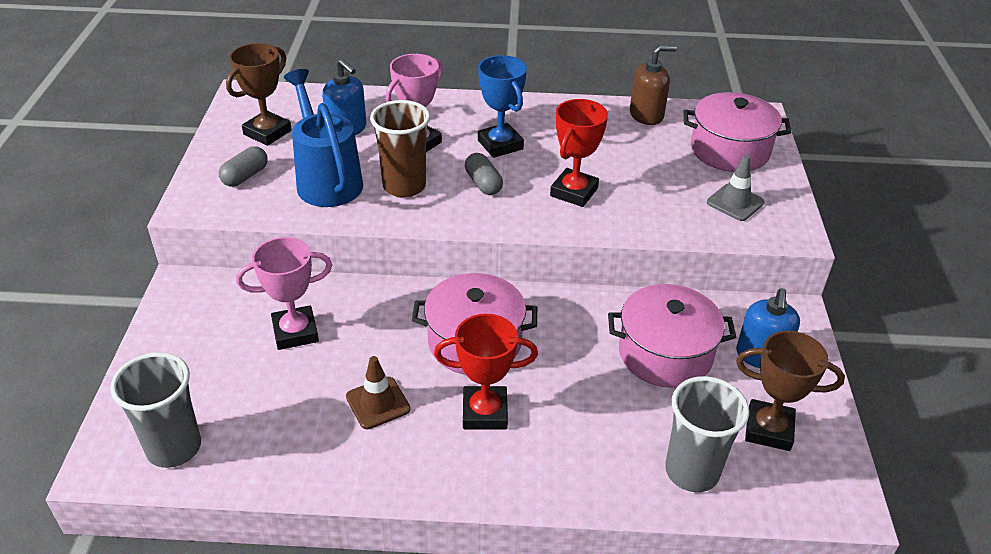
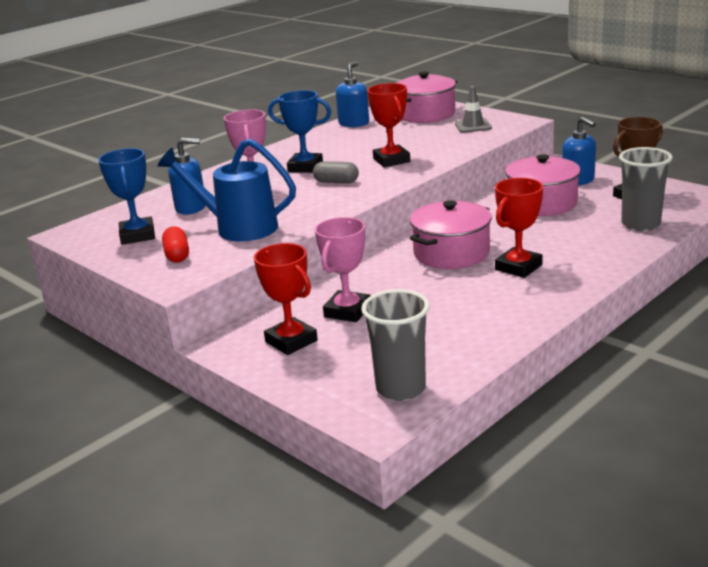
camera: 45 degrees left, 15 degrees down
(215, 326) = (291, 341): none -> red trophy
(245, 176) = (177, 255): grey capsule -> red capsule
(267, 132) = (137, 235): brown trophy -> blue trophy
(378, 403) = (462, 299): brown traffic cone -> none
(404, 186) = (294, 205): brown cup -> none
(646, 115) = (354, 123): brown soap dispenser -> blue soap dispenser

